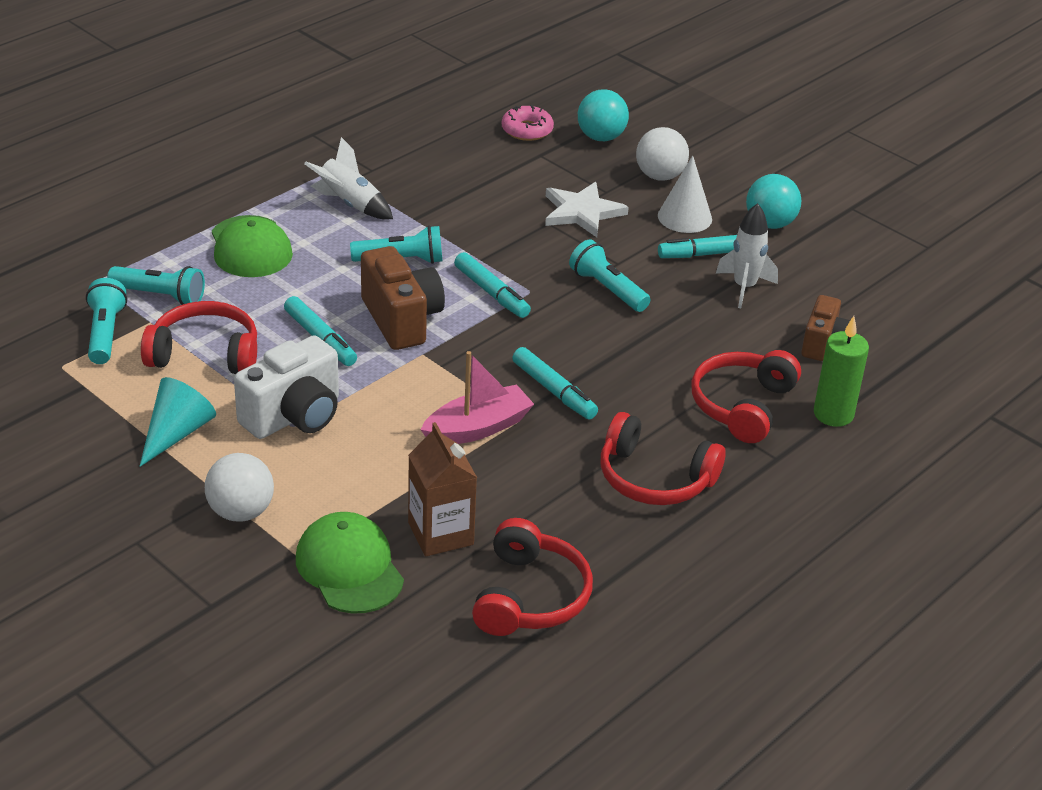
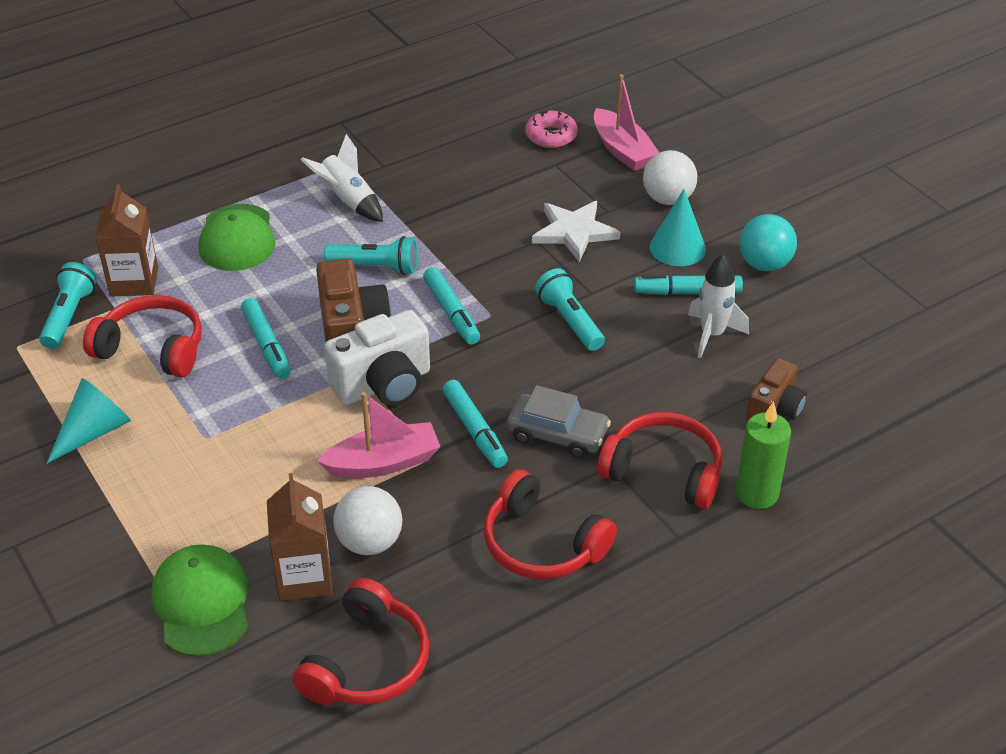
camera: 15 degrees right, 5 degrees up
(160, 296) = (134, 281): turquoise flashlight -> brown carton
(241, 512) = (122, 526): white ball -> white ball (370, 542)
(294, 416) = (211, 427): white camera -> white camera (384, 385)
(601, 137) = (622, 150): turquoise ball -> pink boat
(633, 386) = (557, 434): none -> grey car
(684, 217) = (677, 248): white cone -> turquoise cone
(742, 406) = (663, 471): red headphones -> red headphones turned 75 degrees clockwise

